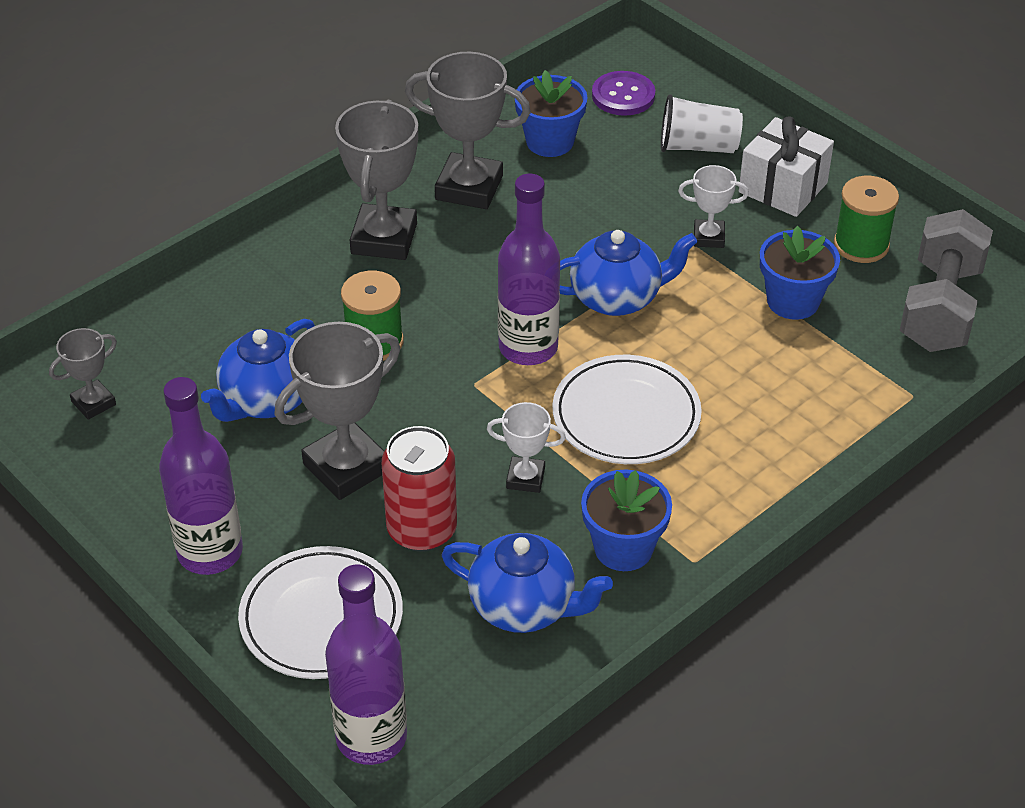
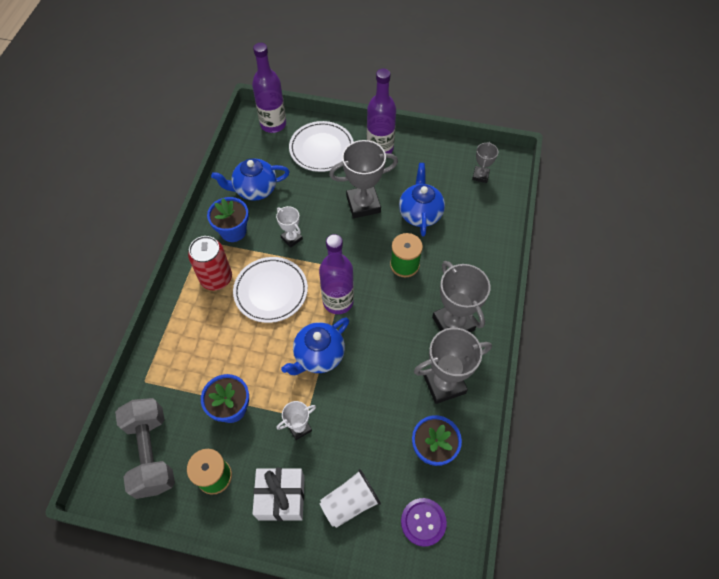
camera: 145 degrees right, 15 degrees up
(346, 467) = (363, 204): grey trophy -> grey trophy turned 60 degrees clockwise
(422, 530) = (314, 196): red can -> red can (216, 278)
(525, 478) = (291, 238): white trophy -> white trophy turned 75 degrees clockwise

